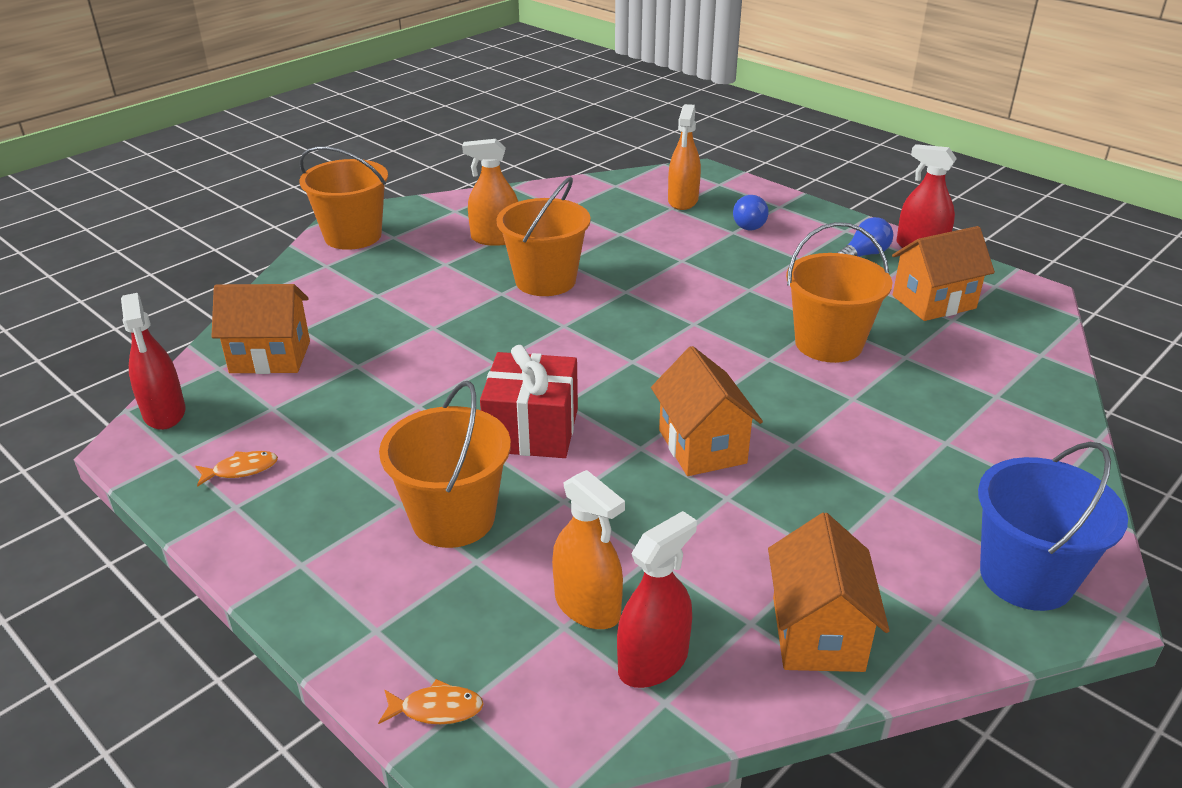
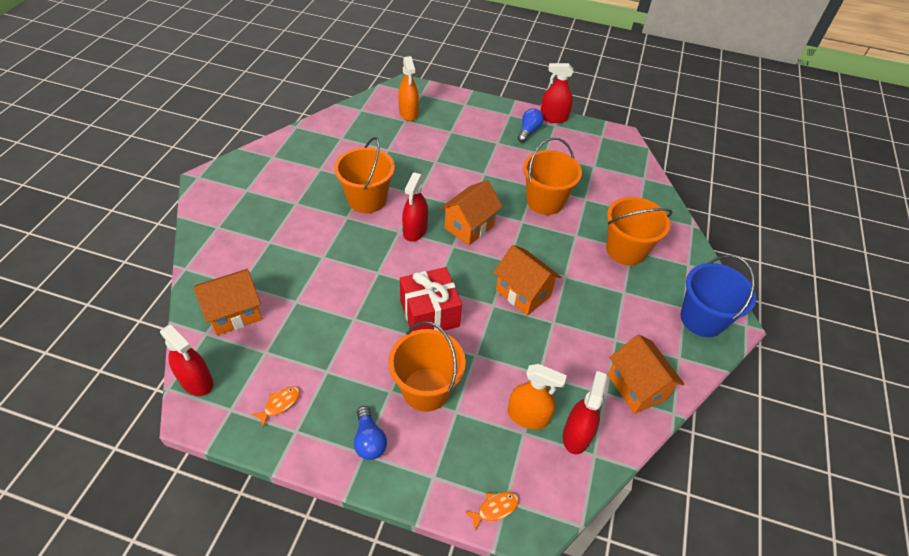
camera: 30 degrees left, 15 degrees up
(353, 236) = (218, 196): orange bucket -> orange bucket (625, 250)
(495, 238) = (314, 174): orange spray bottle -> none
(588, 330) = (415, 230): none -> red spray bottle
(749, 223) = (456, 122): blue light bulb -> blue light bulb (369, 440)
(934, 302) = (579, 156): orange house -> orange house (469, 226)

